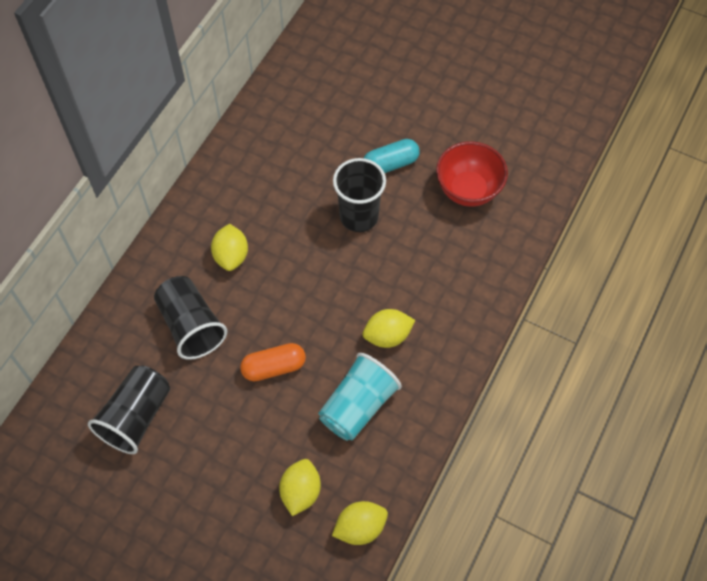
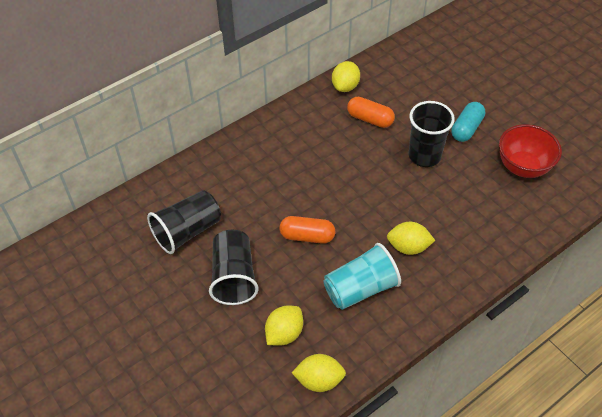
camera: 25 degrees right, 10 degrees down
(191, 326) = (259, 185): black cup -> black cup (234, 277)
(231, 256) = (312, 149): yellow lemon -> yellow lemon (345, 86)
(279, 192) = (370, 119): none -> orange capsule
(390, 164) = (466, 128): turquoise capsule -> turquoise capsule turned 60 degrees counterclockwise

